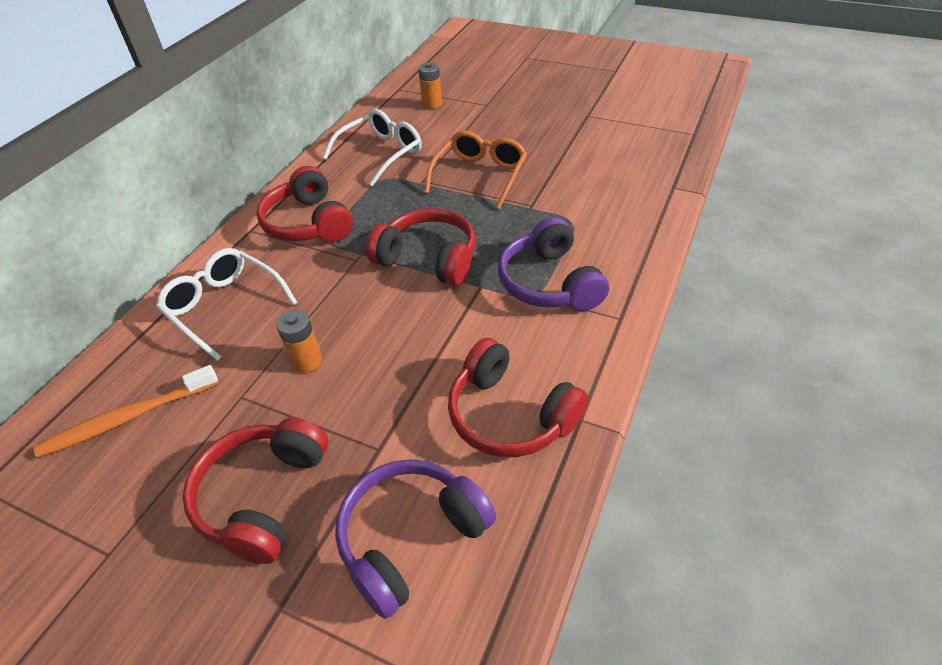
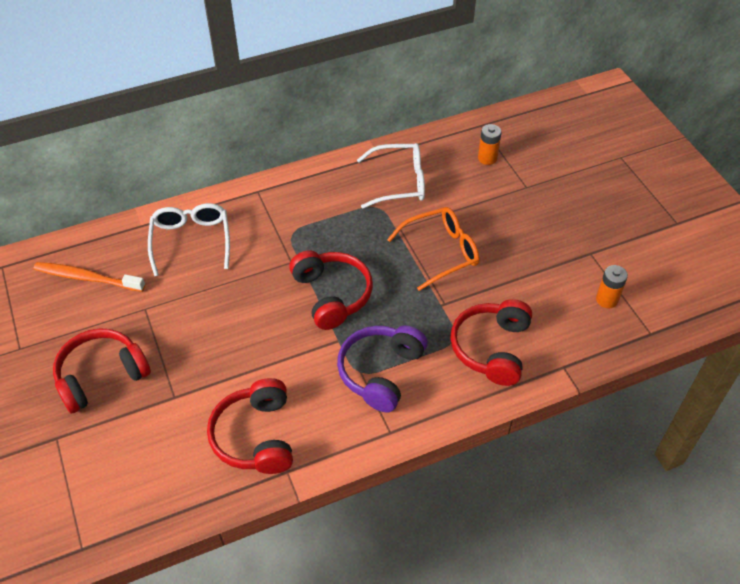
camera: 40 degrees right, 5 degrees up
(307, 361) = (195, 313): orange battery -> orange battery (606, 300)
(308, 223) = (294, 211): red headphones -> red headphones (491, 348)
(411, 538) = (138, 457): purple headphones -> none

